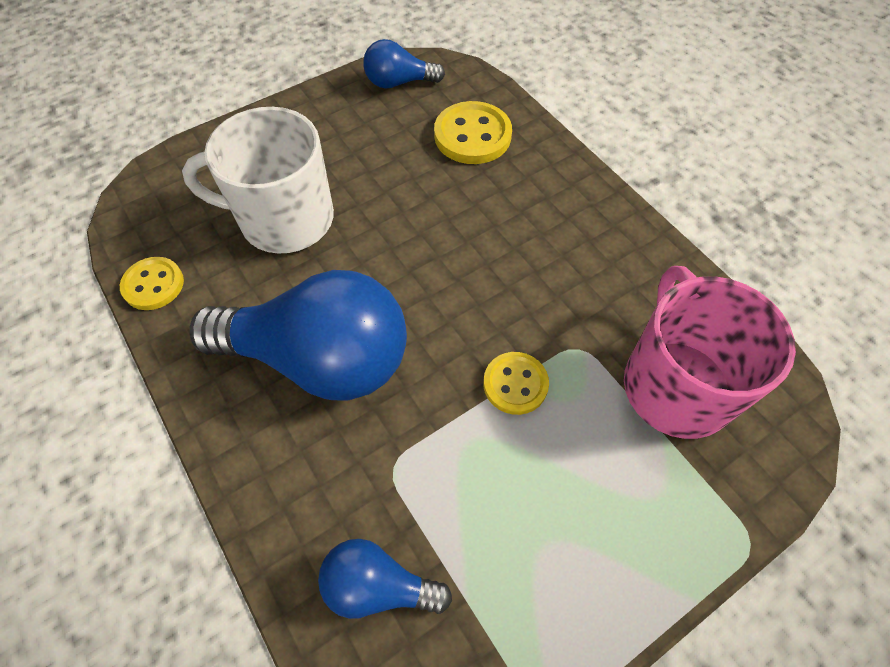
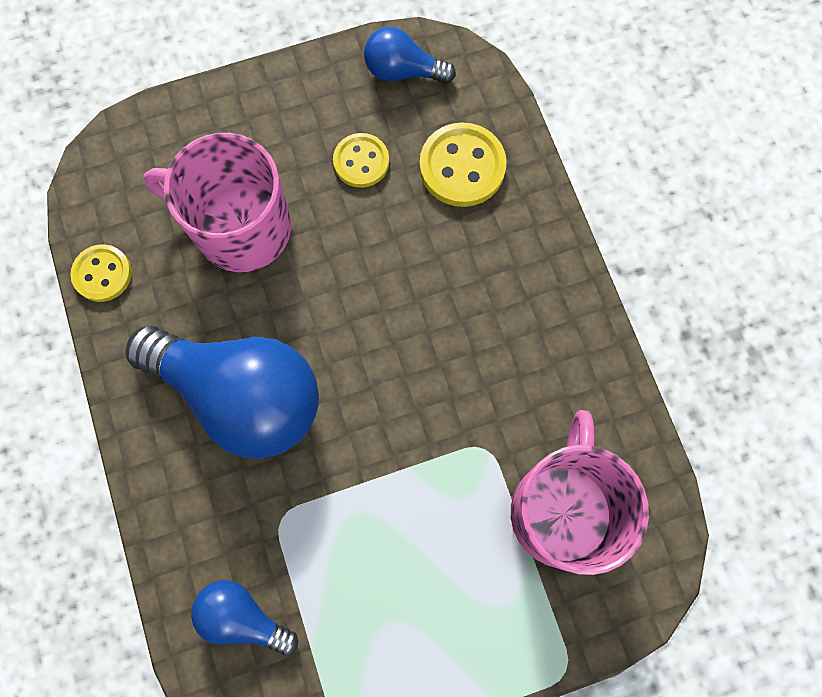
camera: 15 degrees right, 15 degrees up
(284, 219) = (240, 227): white mug -> pink mug
(515, 384) = (413, 469): yellow button -> yellow button (361, 162)

